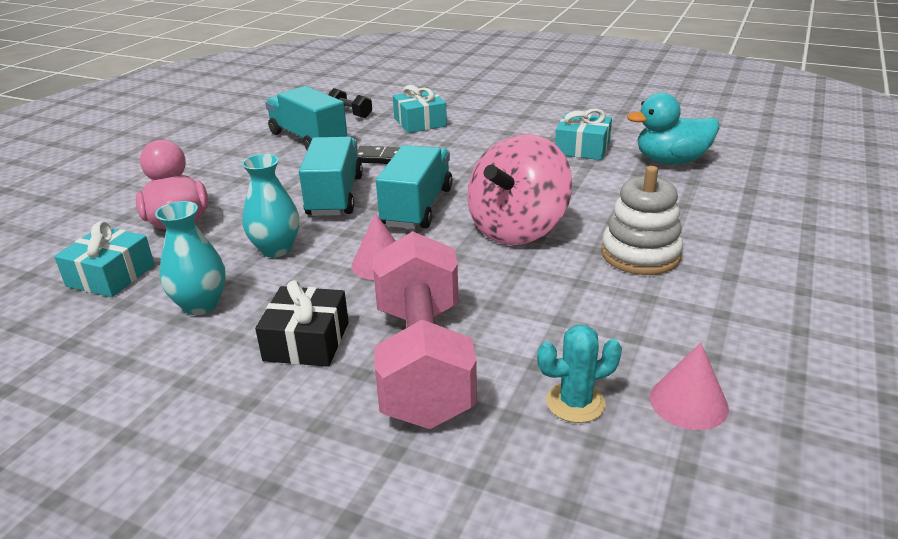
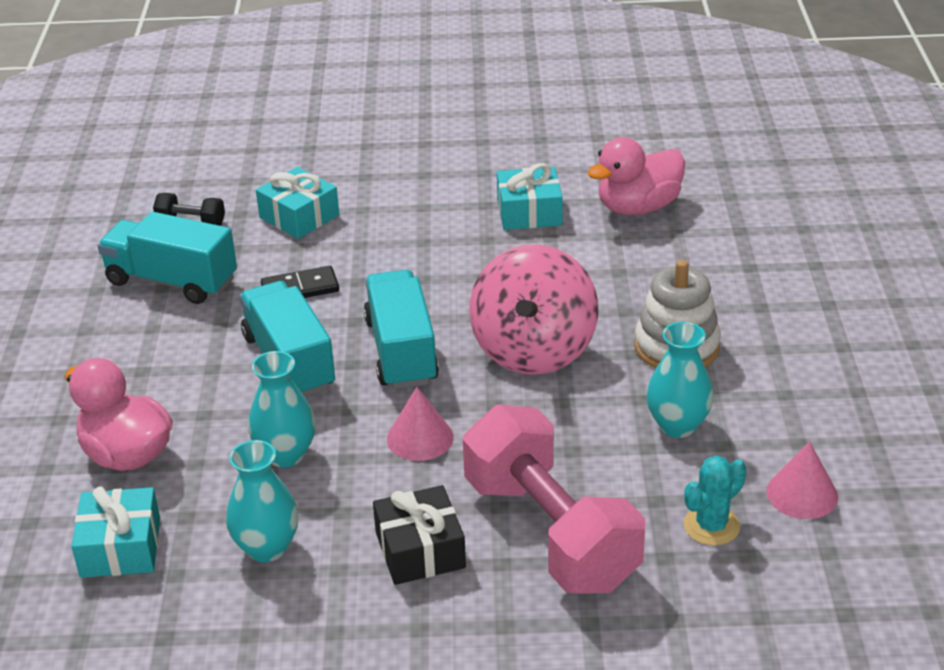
camera: 25 degrees left, 5 degrees up
(600, 311) = (677, 425): none -> turquoise vase
(671, 161) = (638, 208): turquoise duck -> pink duck

